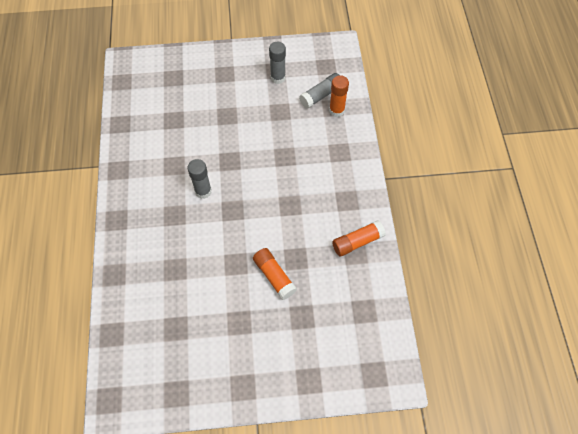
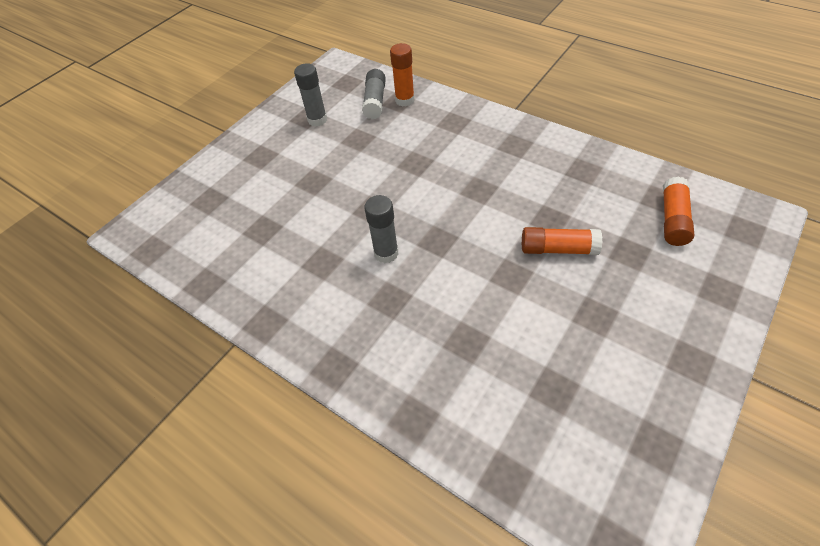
camera: 45 degrees left, 10 degrees down
(357, 242) = (571, 162): orange glue stick -> orange glue stick (673, 219)

